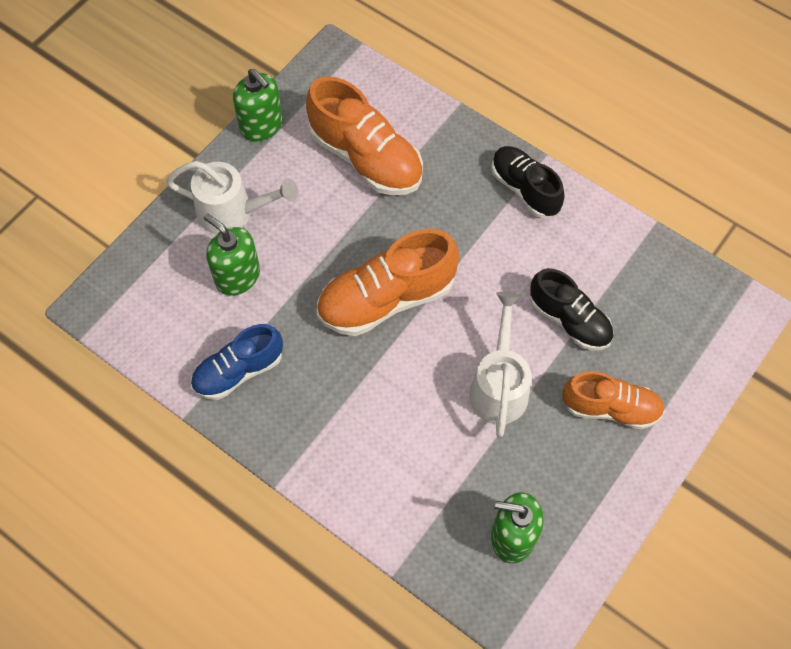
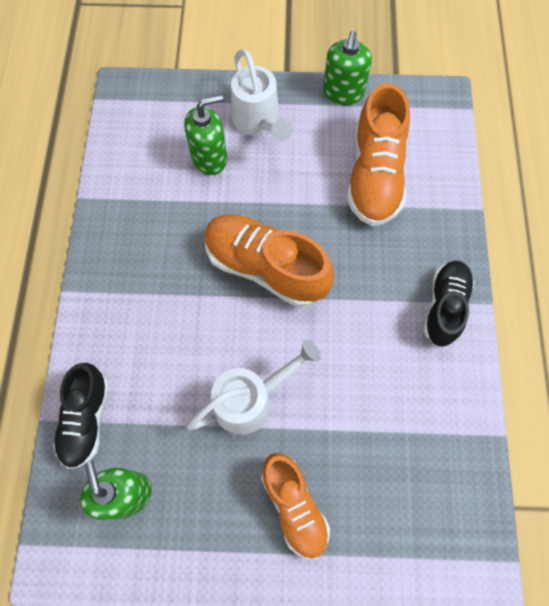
camera: 55 degrees right, 5 degrees up
(237, 276) = (209, 158): green soap dispenser -> green soap dispenser turned 60 degrees clockwise
(238, 371) = (136, 208): blue shoe -> none
(569, 320) = (351, 419): black shoe -> black shoe (86, 419)

